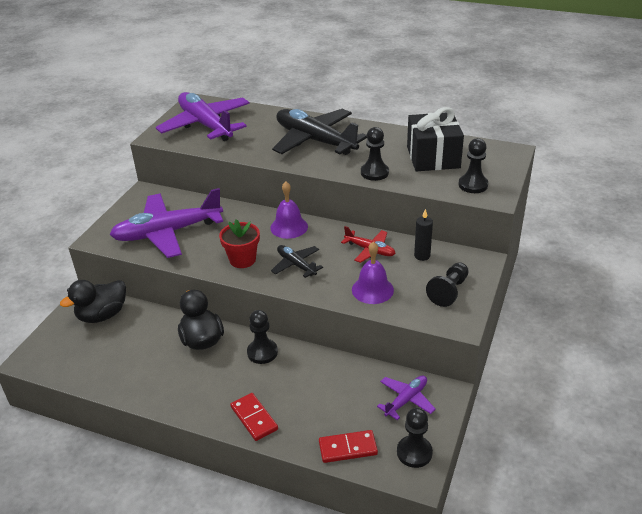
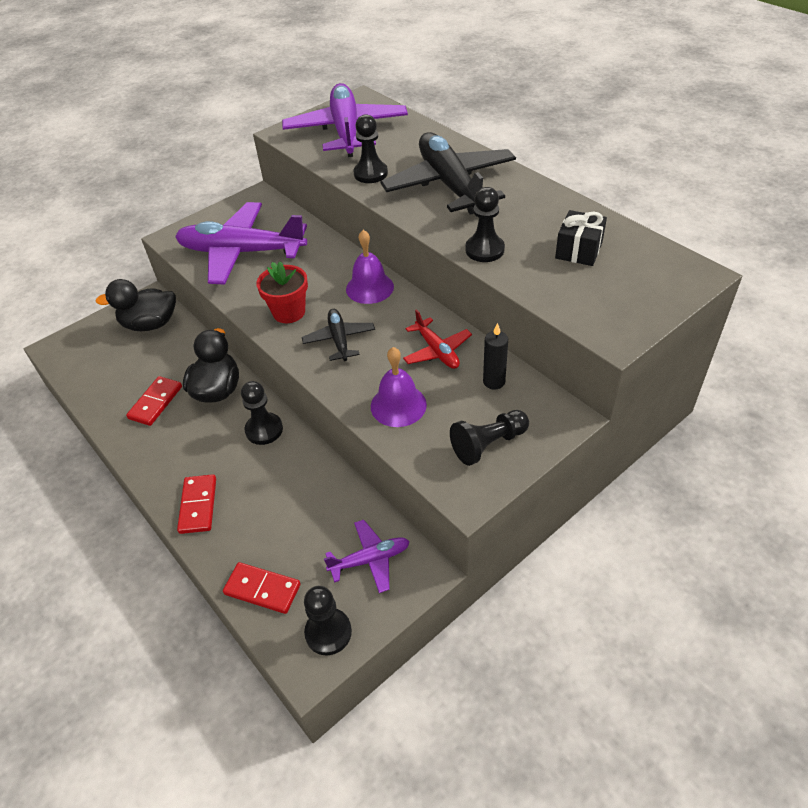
camera: 30 degrees right, 10 degrees up
(157, 366) = (156, 402): none -> red domino
(433, 157) = (578, 250): black gift -> black gift, size x0.59
(473, 185) = (599, 308): black pawn -> black pawn (370, 173)

